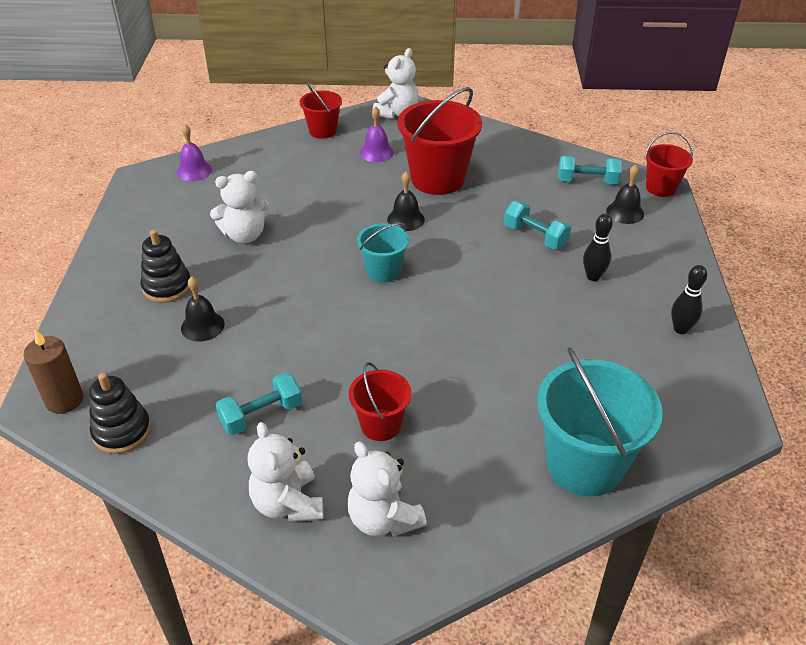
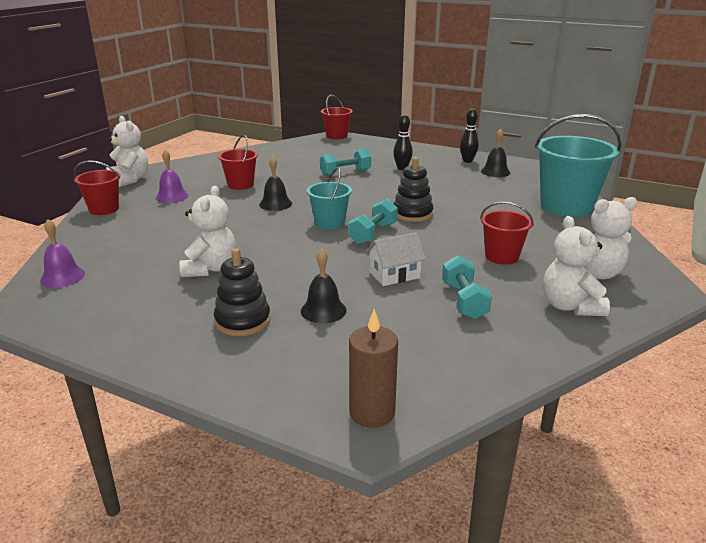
camera: 65 degrees left, 15 degrees down
(122, 431) = (444, 378): black stacking toy -> black stacking toy (412, 214)
(288, 503) = (570, 306): white teddy bear -> white teddy bear turned 75 degrees clockwise
(291, 351) = (394, 275): none -> white house
(437, 179) = (240, 185): red bucket -> red bucket, size x0.55
(587, 181) = (305, 149): turquoise dumbbell -> turquoise dumbbell (373, 234)
(625, 212) = (349, 148): black bell -> black bell (495, 172)

